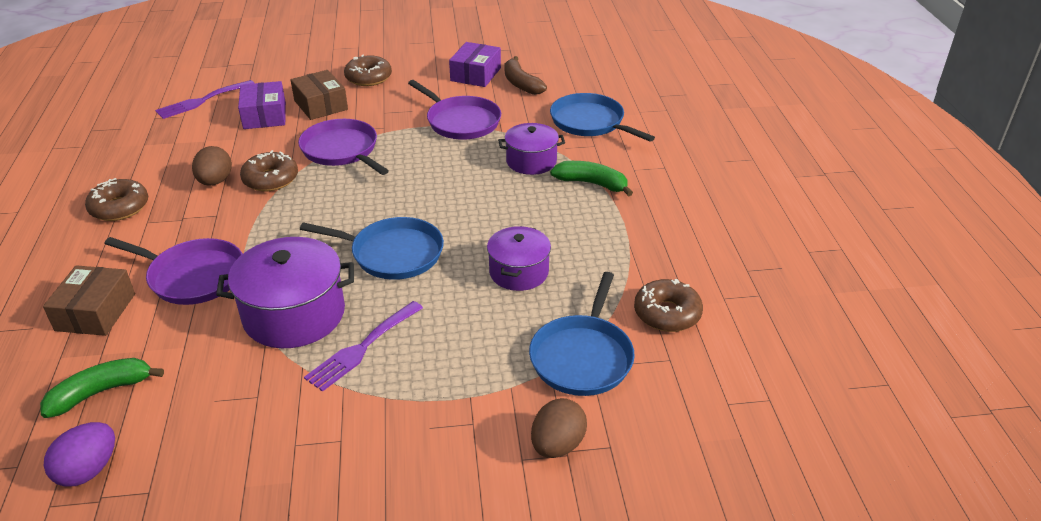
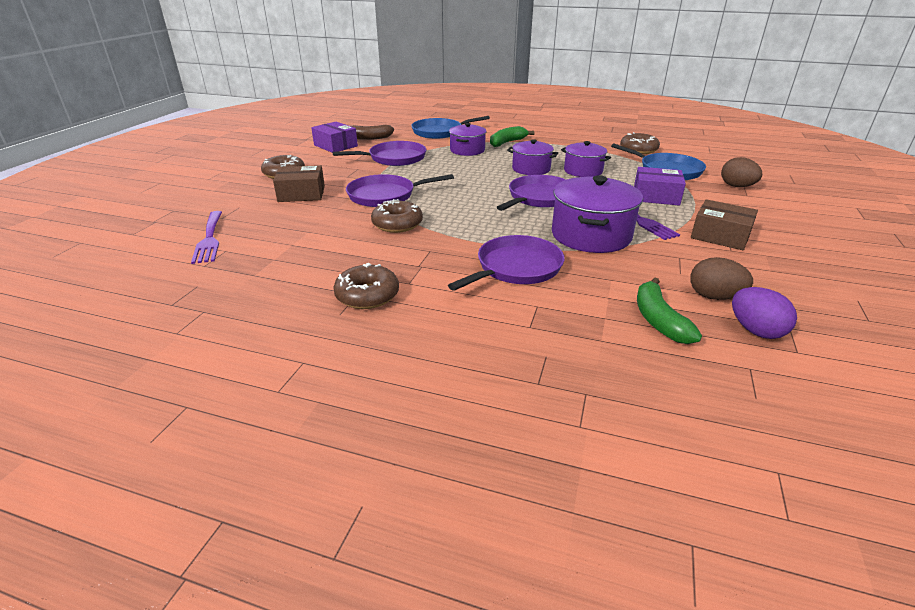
camera: 65 degrees left, 5 degrees down
(95, 312) = (540, 317): brown box -> brown box (720, 236)
(215, 181) = (373, 246): brown egg -> brown egg (714, 297)
(264, 115) = (285, 215): purple box -> purple box (656, 196)
(392, 253) = (539, 198): blue pan -> purple pan
(494, 226) = (531, 169): none -> purple pot

